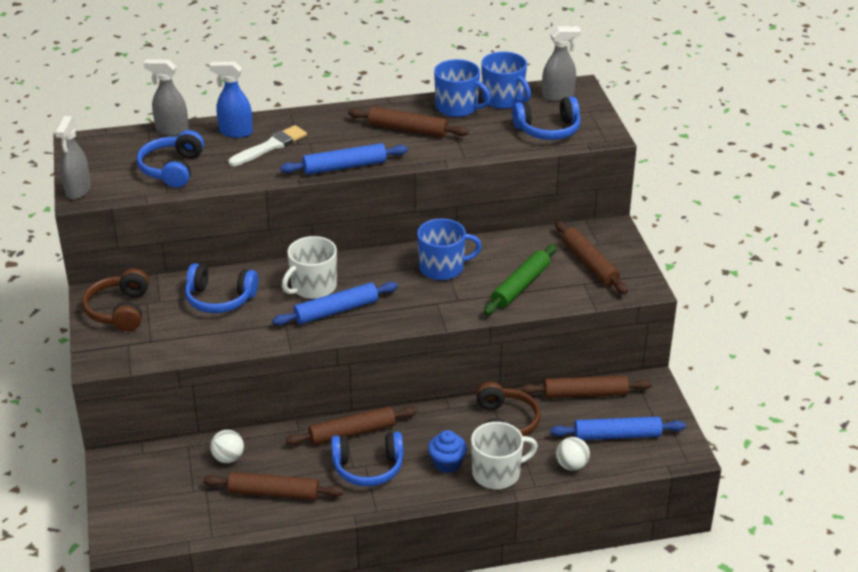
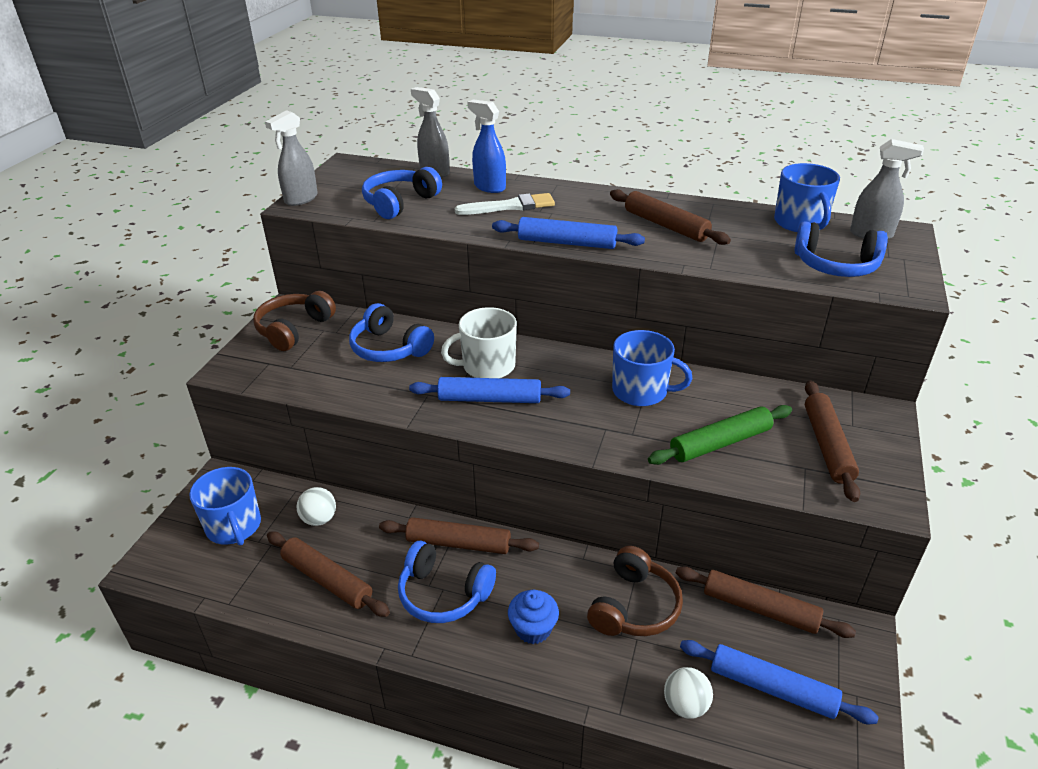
camera: 30 degrees right, 0 degrees up
(458, 107) = (740, 218): blue mug -> blue mug (234, 526)
(497, 473) = (583, 671): white mug -> none

